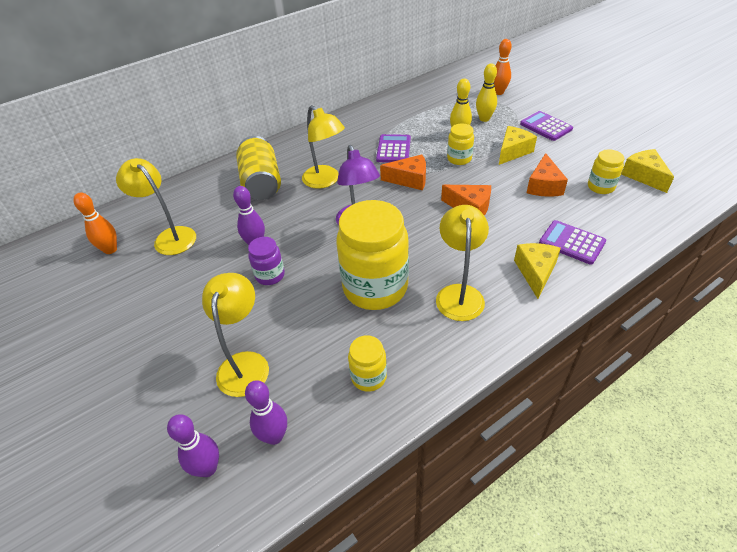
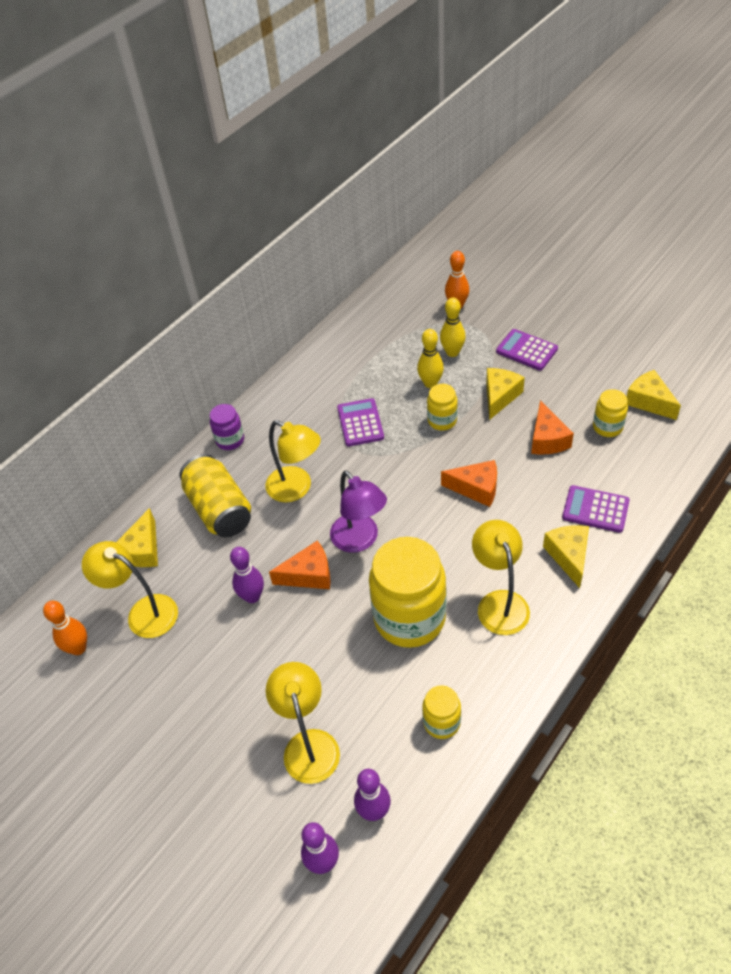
camera: 15 degrees left, 5 degrees up
(193, 197) = (143, 550): none -> yellow cheese
(270, 275) = (287, 633): purple jar -> purple jar (230, 440)
(409, 180) = (395, 464): orange cheese -> orange cheese (309, 575)

